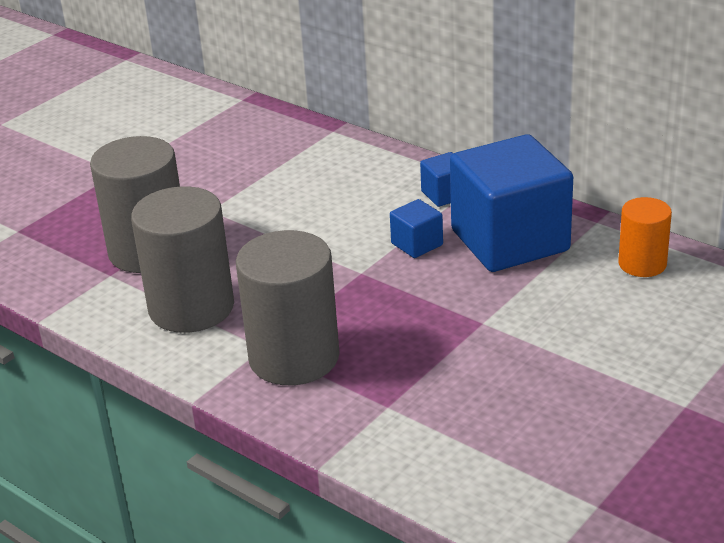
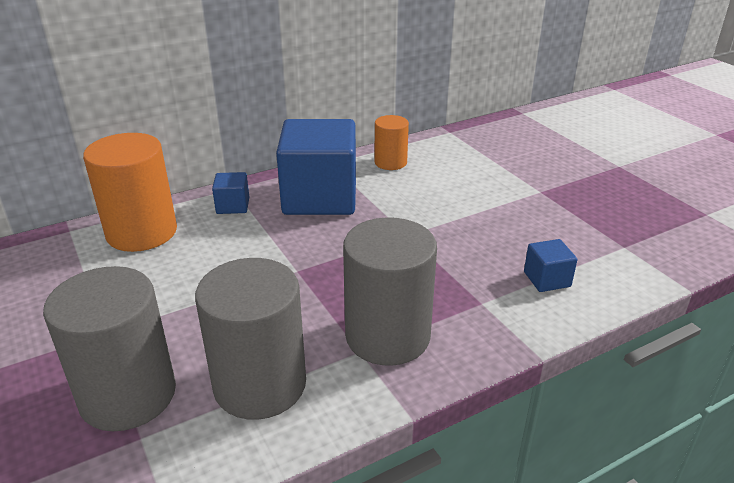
camera: 70 degrees left, 0 degrees up
(358, 166) = (142, 232): none -> orange cylinder
(417, 244) = (285, 235): blue cube -> blue cube (547, 279)

